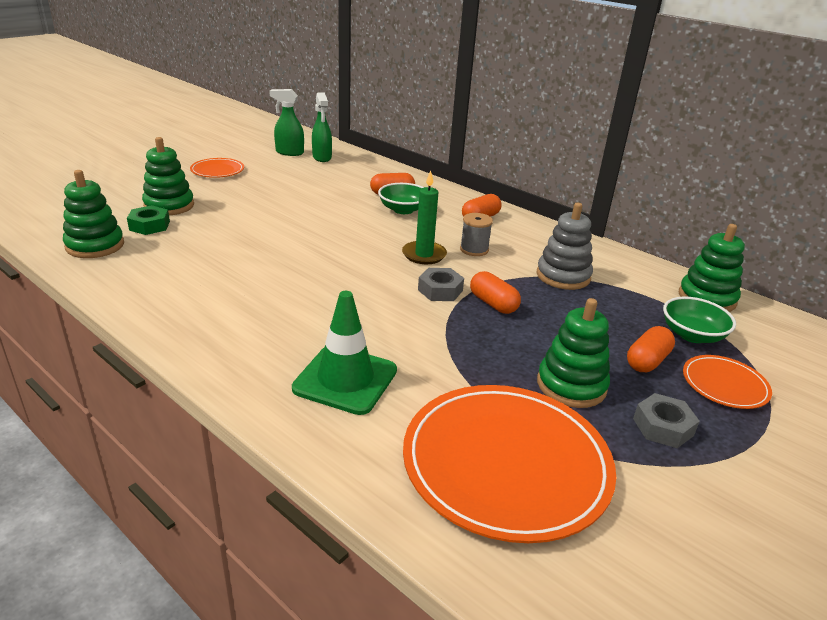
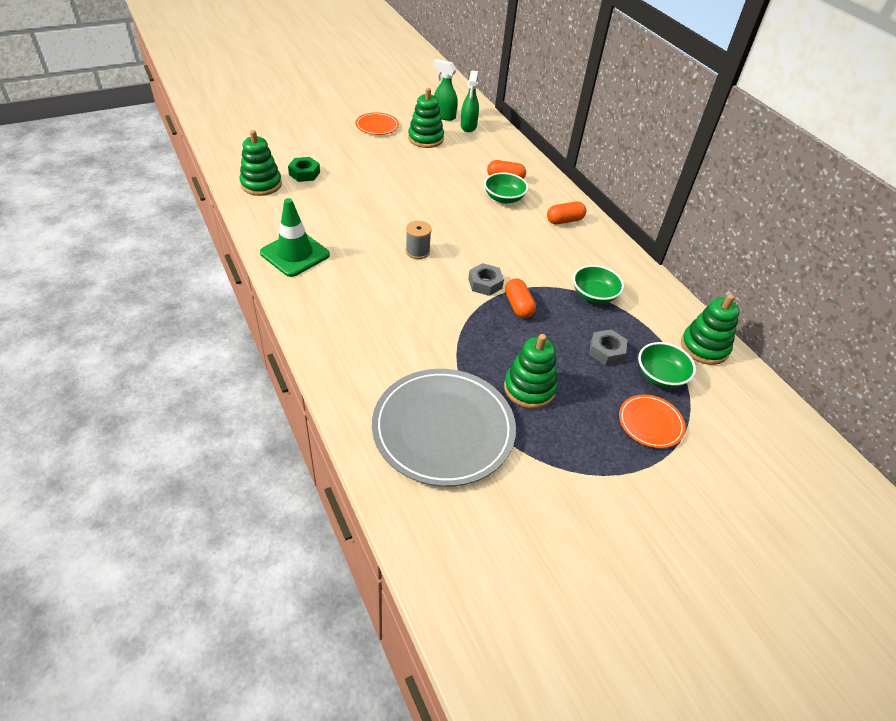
camera: 20 degrees right, 15 degrees up
(169, 206) = (325, 156): green stacking toy -> green stacking toy (425, 139)
(345, 379) = (375, 338): green traffic cone -> green traffic cone (295, 254)
(424, 255) = (493, 247): green candle -> none
(474, 249) = (537, 252): grey spool -> grey spool (417, 251)
(506, 463) = (443, 429): orange plate -> grey plate
(563, 276) = (594, 295): grey stacking toy -> green bowl
(647, 361) = (604, 386): orange capsule -> none
(663, 427) = (573, 439): grey nut -> grey nut (606, 351)

